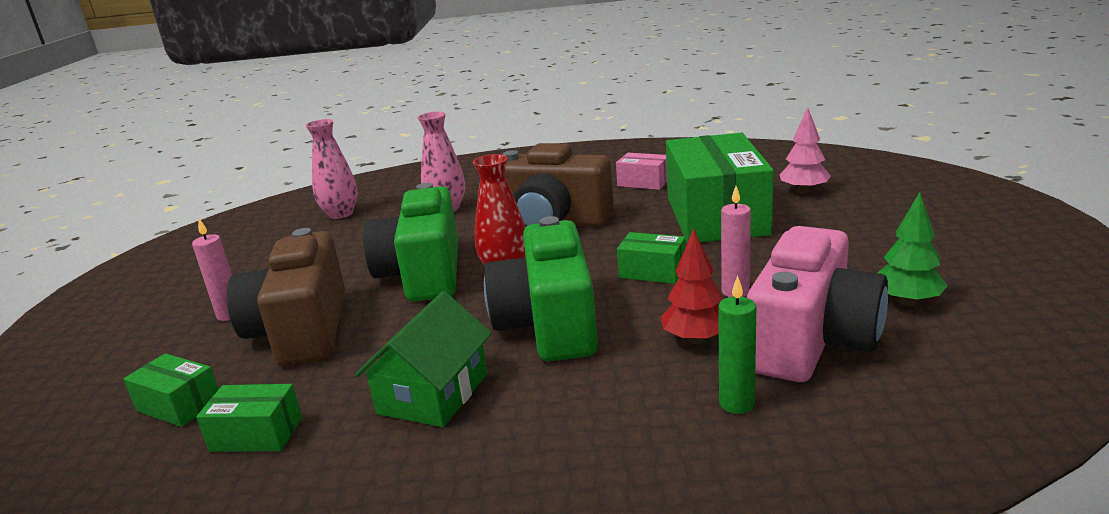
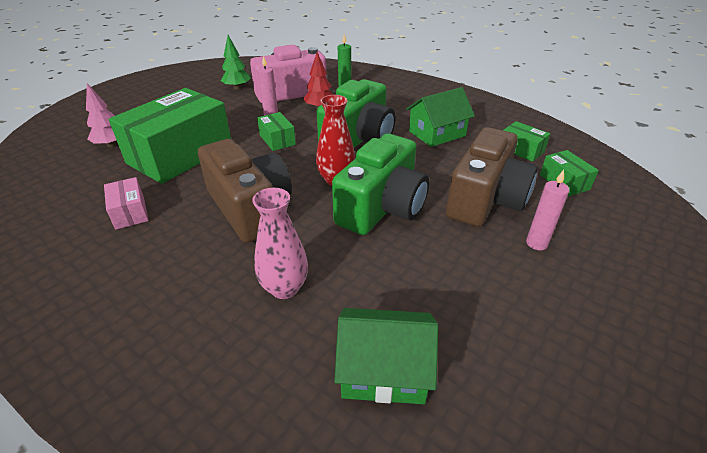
camera: 145 degrees left, 15 degrees up
(341, 214) = (384, 370): pink vase -> green house

